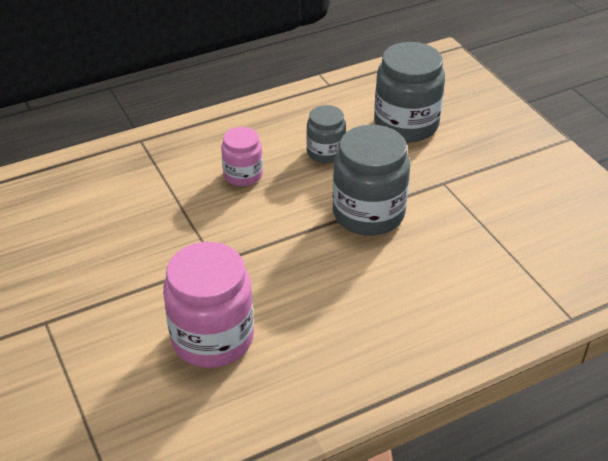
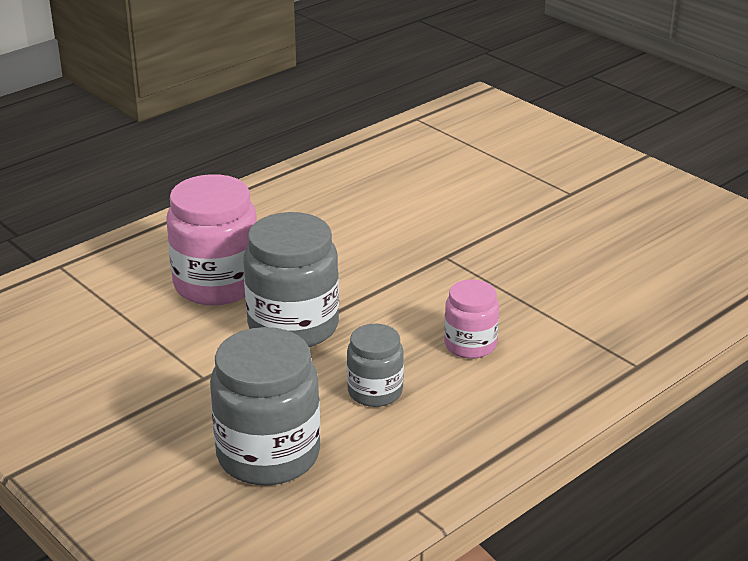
camera: 165 degrees right, 10 degrees down
(212, 338) = (410, 204): pink jar -> pink jar (216, 284)

